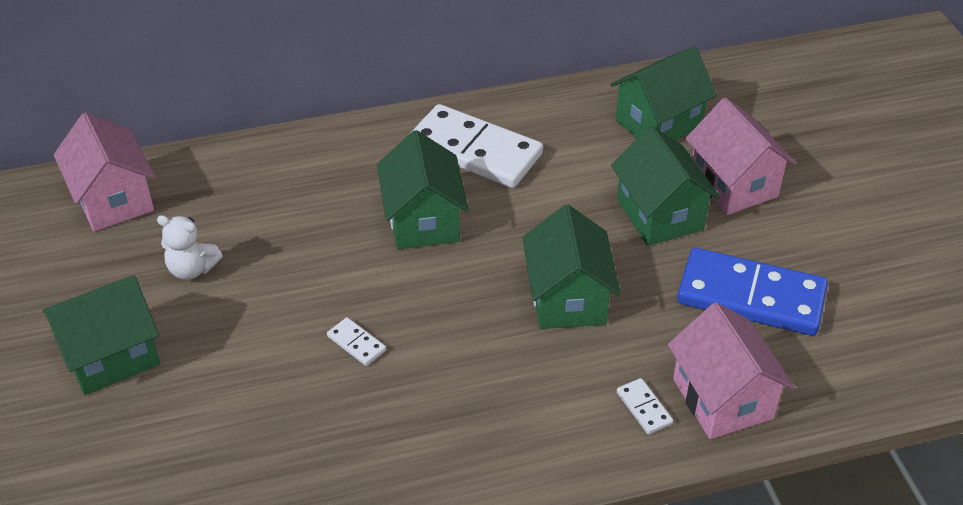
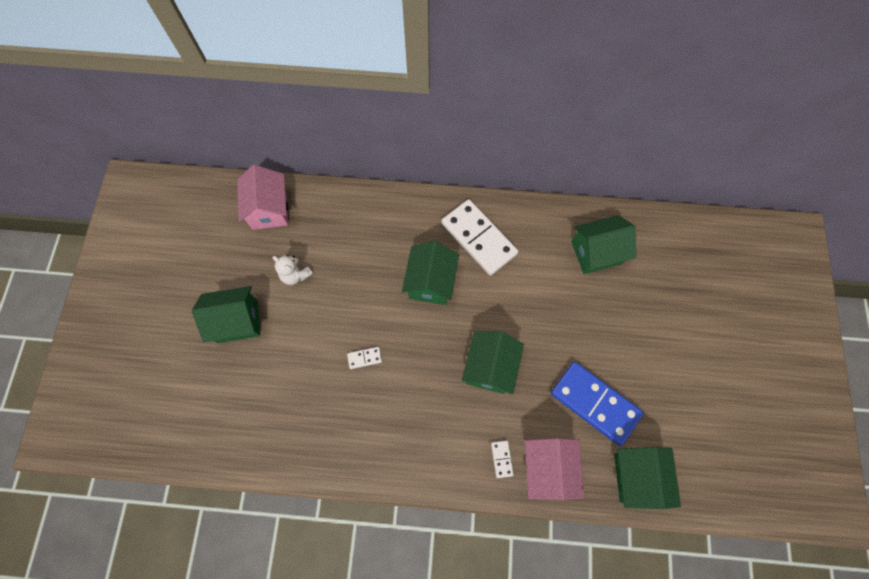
camera: 20 degrees right, 25 degrees up
(356, 343) = (364, 358): white domino -> white domino turned 75 degrees counterclockwise
(659, 215) = (567, 324): green house -> green house (637, 477)
(733, 184) = (621, 316): pink house -> none

